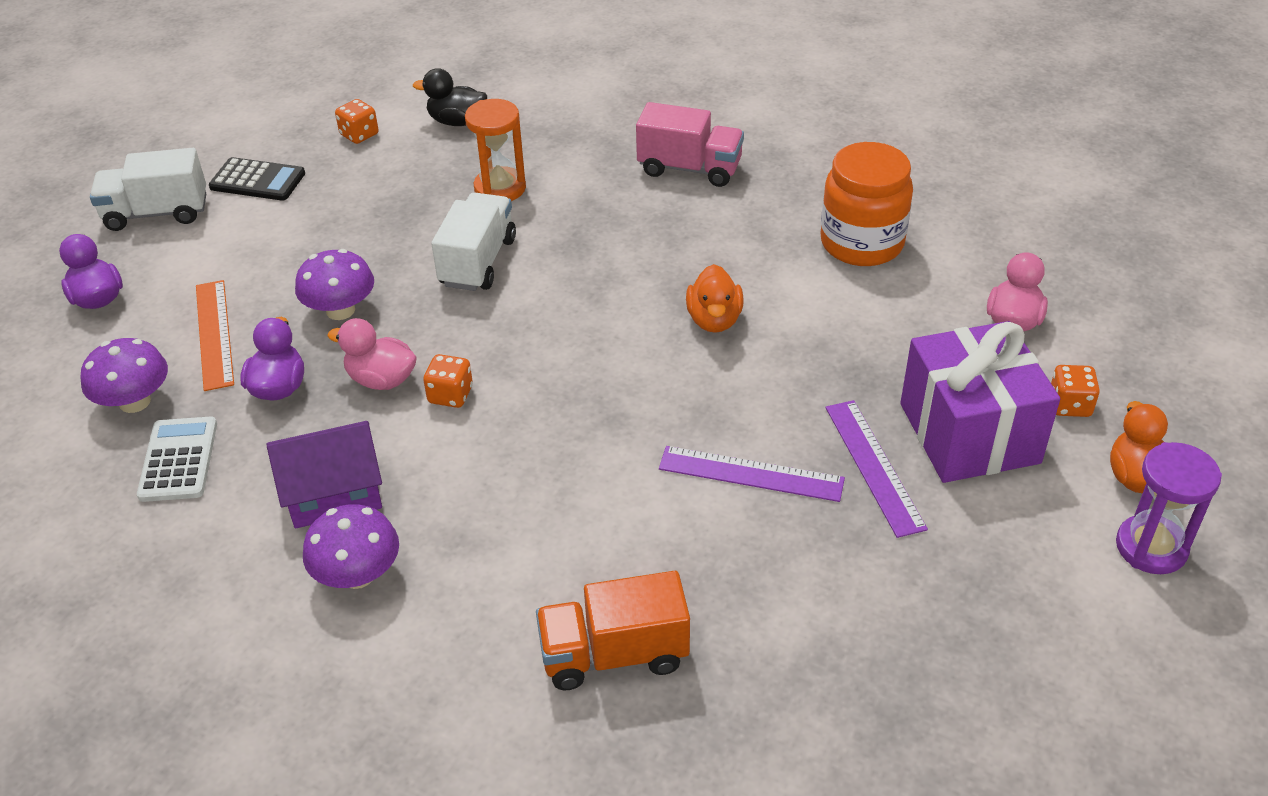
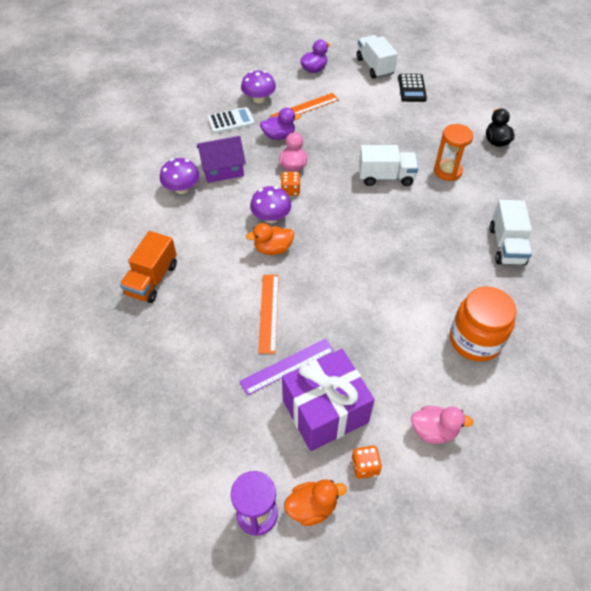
camera: 75 degrees right, 10 degrees up
(334, 494) = (223, 170): purple house -> purple house turned 75 degrees counterclockwise
(340, 310) = (333, 140): purple mushroom -> purple mushroom (271, 217)
(359, 135) = (465, 110): orange dice -> none
(614, 654) = (152, 279): orange truck -> orange truck turned 135 degrees counterclockwise
(689, 168) = (506, 245): pink truck -> white truck
(714, 320) = (378, 279): orange duck -> orange duck (273, 249)
(751, 474) = (269, 312): purple ruler -> orange ruler

